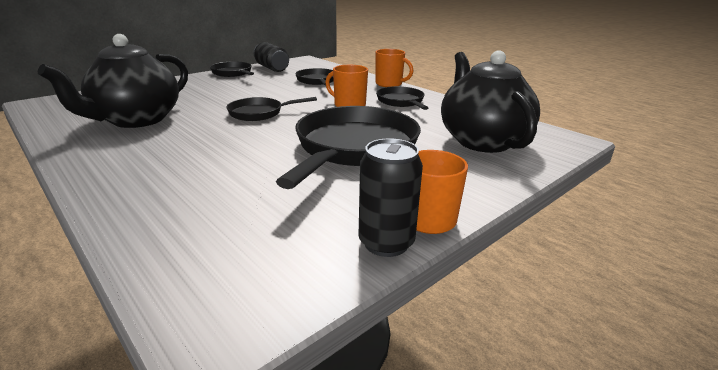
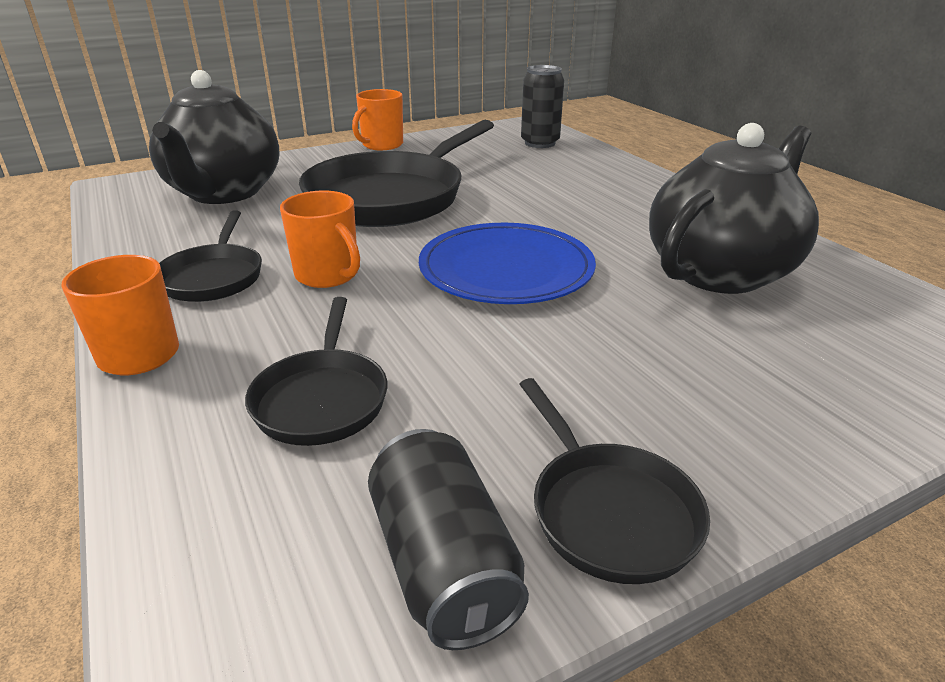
camera: 165 degrees left, 5 degrees up
(259, 113) = (506, 269): black pan -> blue plate
(386, 243) = (424, 138): black can -> black can (540, 143)

